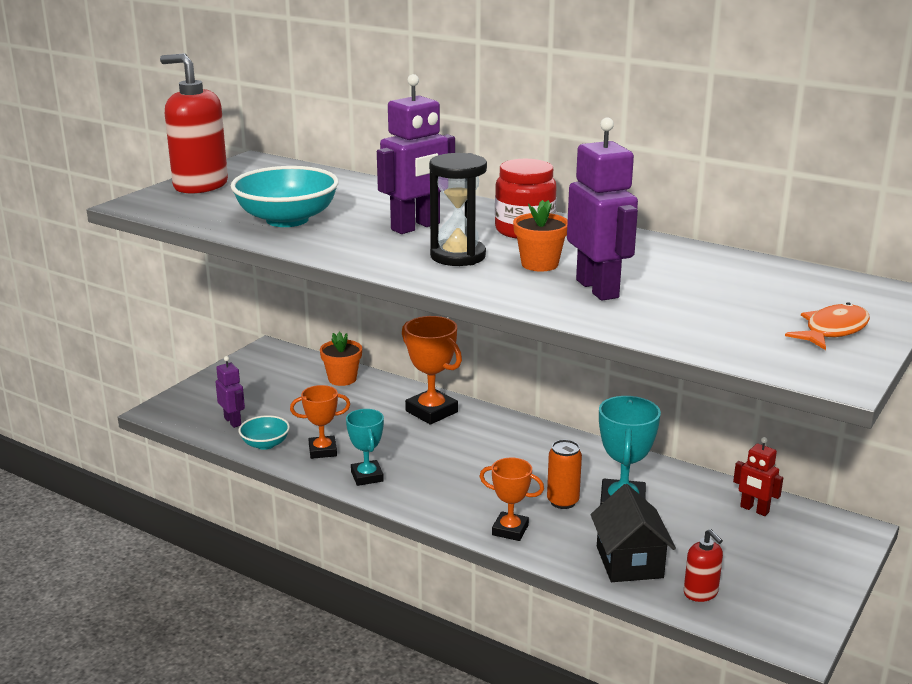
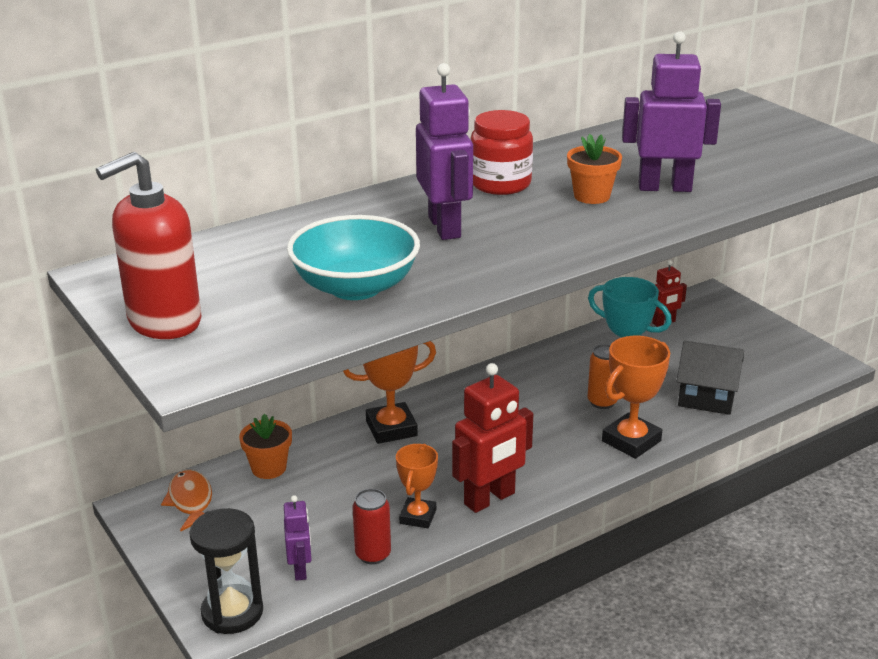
camera: 65 degrees left, 5 degrees up
(233, 421) = (300, 570): purple robot -> purple robot turned 90 degrees clockwise
(265, 444) = (373, 554): turquoise bowl -> red can
(367, 476) = (490, 499): turquoise trophy -> red robot
(458, 256) = (544, 224): black hourglass -> black hourglass (232, 612)
(510, 530) = (631, 441): orange trophy -> orange trophy, size x1.53
(700, 593) = (760, 380): red soap dispenser -> none
(832, 330) = (790, 136): orange fish -> orange fish (191, 501)

